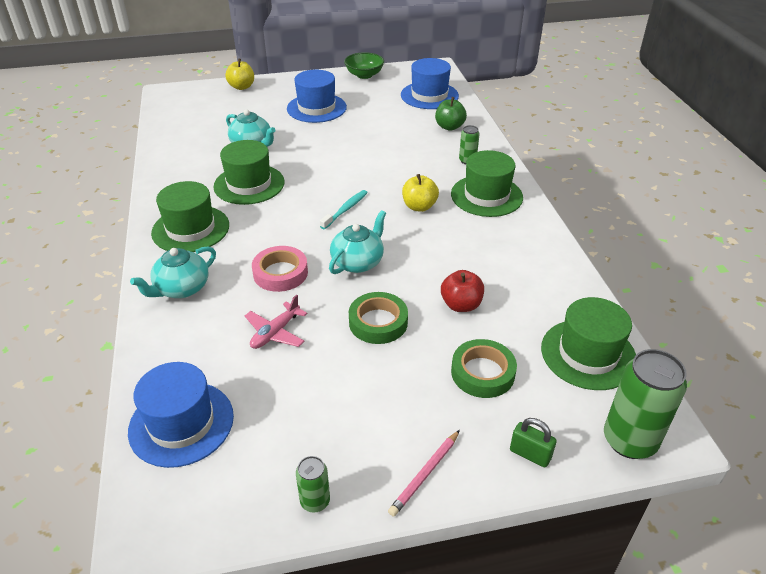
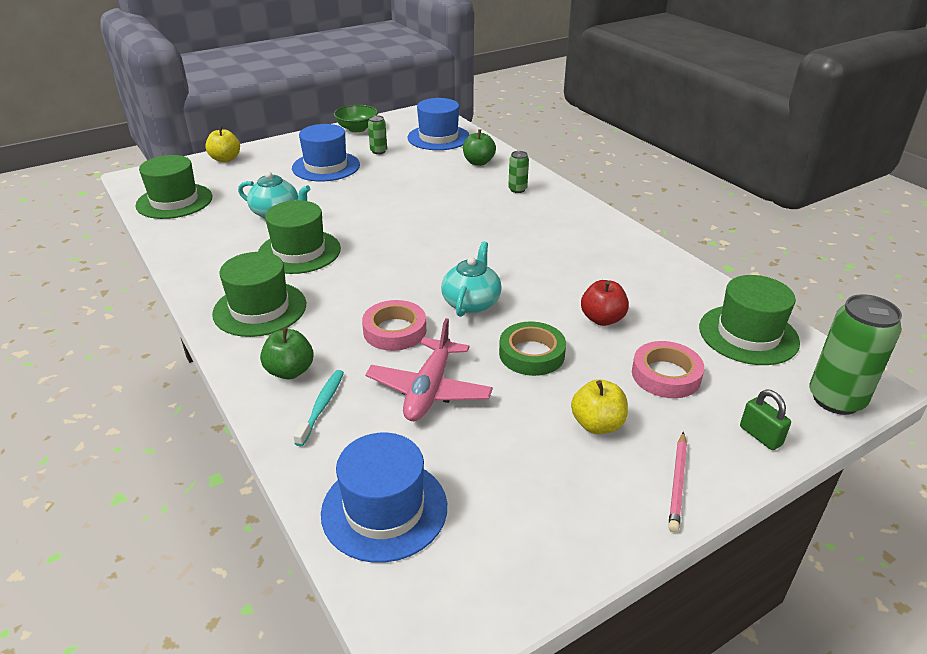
camera: 20 degrees left, 5 degrees down
(181, 288) = (290, 371): turquoise teapot -> green apple
(275, 332) = (429, 390): pink plane -> pink plane, size x1.51
(315, 501) = (586, 543): green can -> green can (378, 151)
(345, 210) = (424, 256): turquoise toothbrush -> turquoise toothbrush (321, 407)
(419, 206) = (498, 239): yellow apple -> yellow apple (597, 424)
(482, 373) = (666, 375): green tape -> pink tape
(486, 196) = (558, 217): green hat -> green hat (174, 201)
(530, 454) = (760, 436): green padlock -> green padlock turned 45 degrees clockwise

